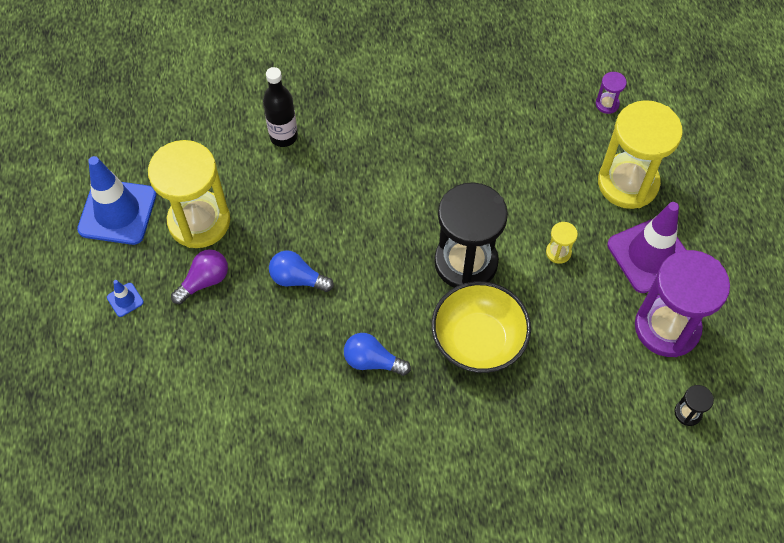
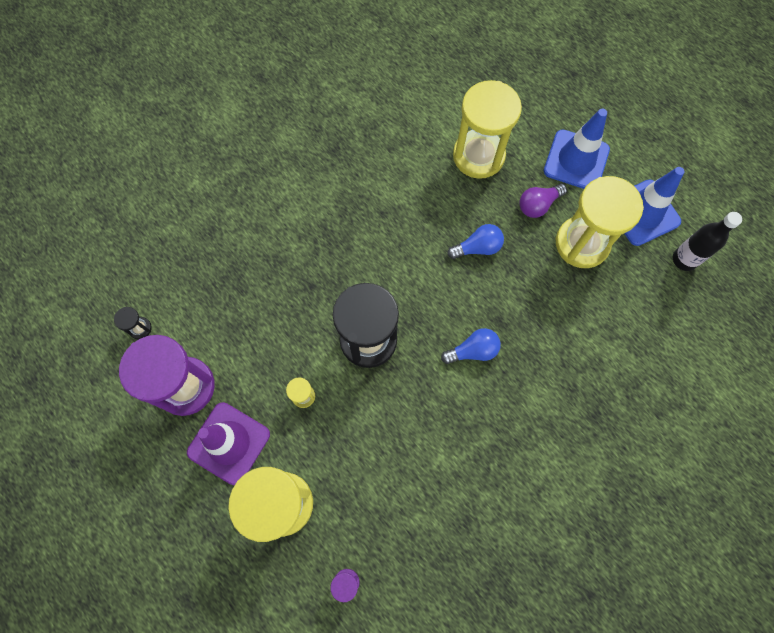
camera: 145 degrees right, 10 degrees up
(125, 300) = (576, 160): blue traffic cone -> blue traffic cone, size x2.39
(204, 281) = (538, 205): purple light bulb -> purple light bulb turned 45 degrees clockwise
(215, 369) = (478, 156): none -> yellow hourglass
(283, 136) = (586, 353): black bottle -> black bottle (684, 259)
(372, 361) = (382, 225): blue light bulb -> blue light bulb (473, 350)
(478, 340) = (320, 286): yellow bowl -> none

